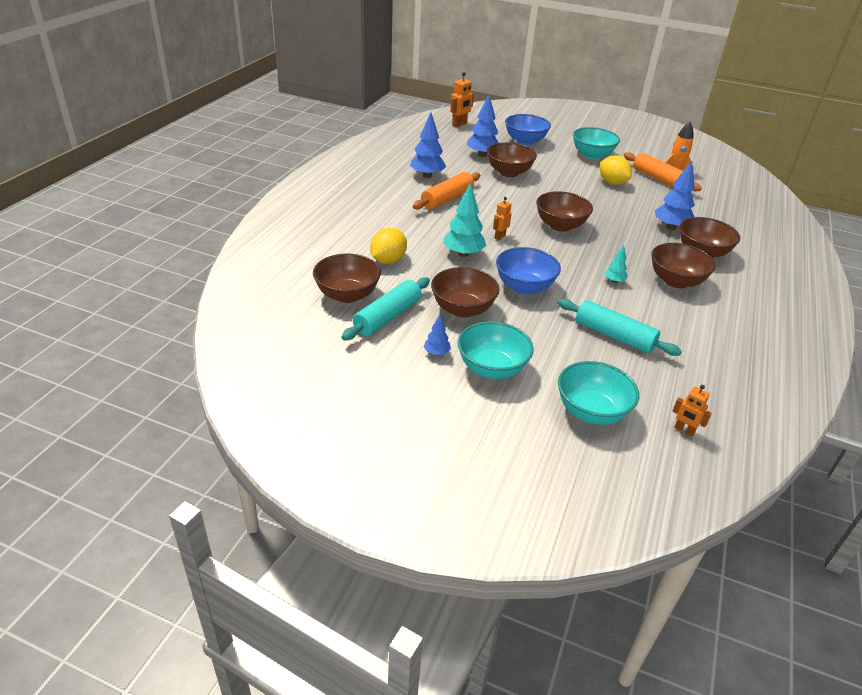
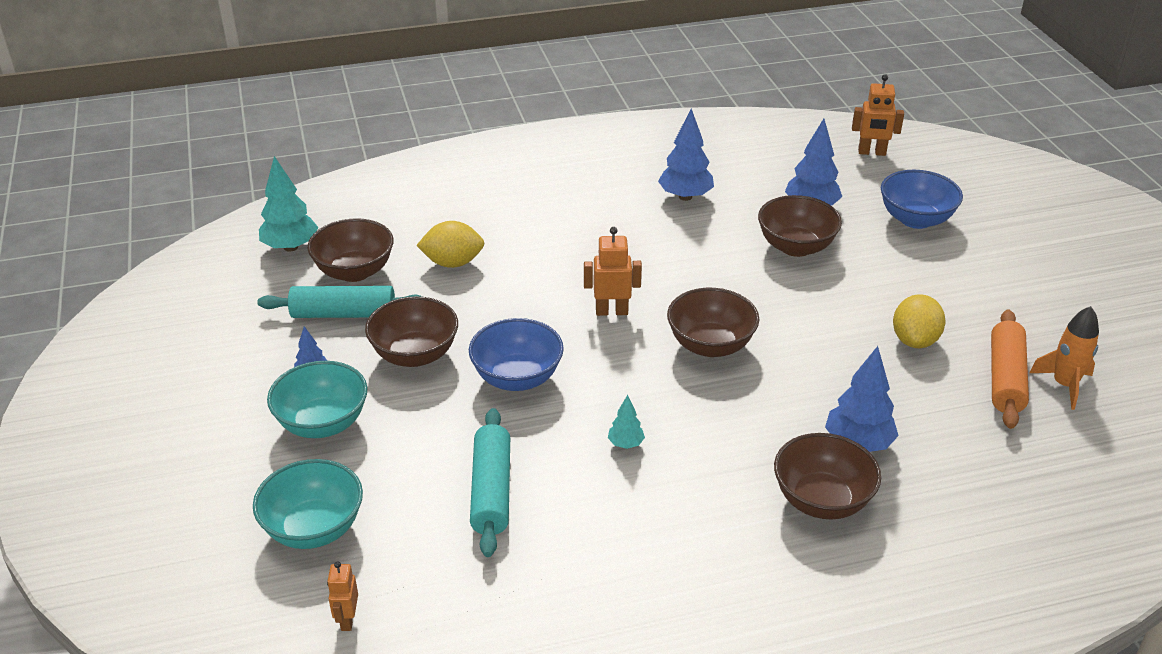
camera: 55 degrees right, 0 degrees up
(447, 199) = (649, 235): orange rolling pin -> none
(463, 254) = (533, 303): turquoise tree -> turquoise tree (290, 247)
(499, 236) = (611, 311): orange robot -> orange robot, size x1.53
(592, 155) = (976, 289): turquoise bowl -> none
(676, 281) = (699, 500): brown bowl -> none

